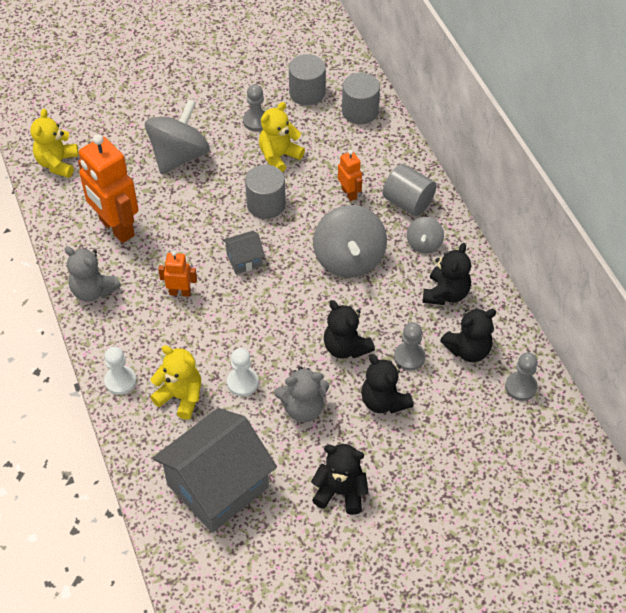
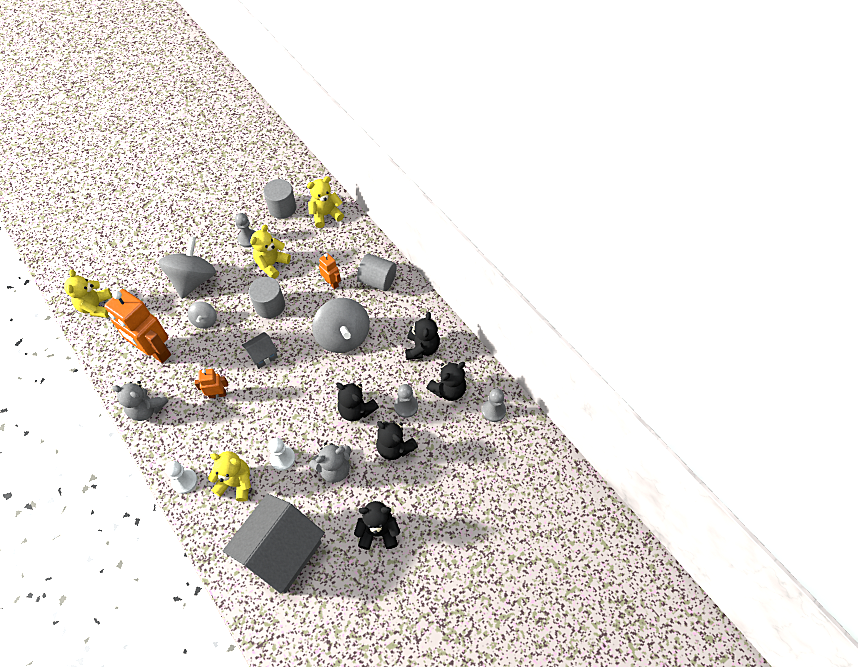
camera: 15 degrees left, 5 degrees up
(360, 111) = (326, 215): grey cylinder -> yellow teddy bear
(424, 244) = (397, 311): grey spinning top -> grey spinning top (205, 321)

